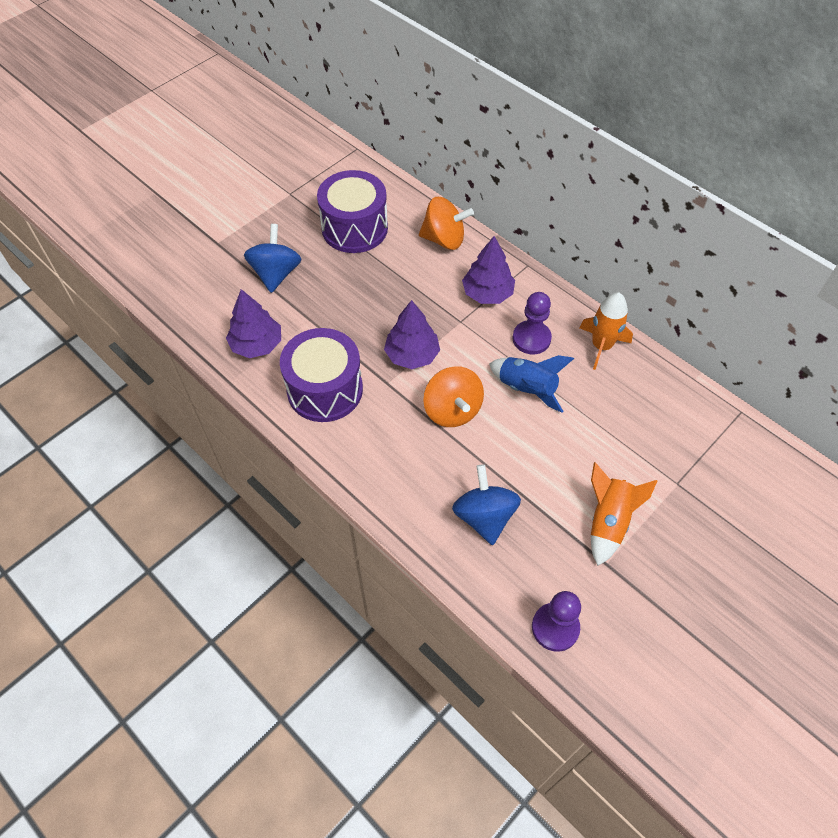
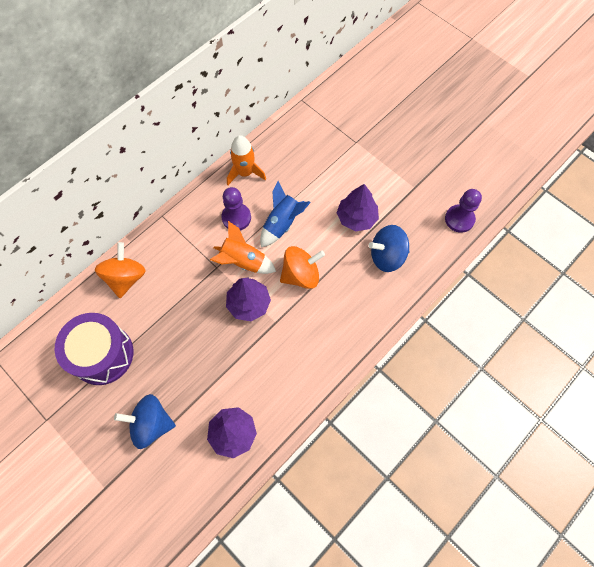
camera: 90 degrees left, 10 degrees up
(325, 389) = (281, 371): purple drum -> none
(487, 293) = (189, 246): purple tree -> purple tree (356, 218)
(608, 521) = (385, 183): orange rocket -> orange rocket (243, 261)

